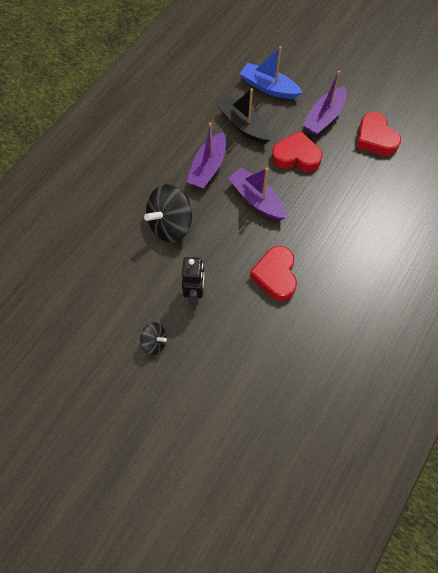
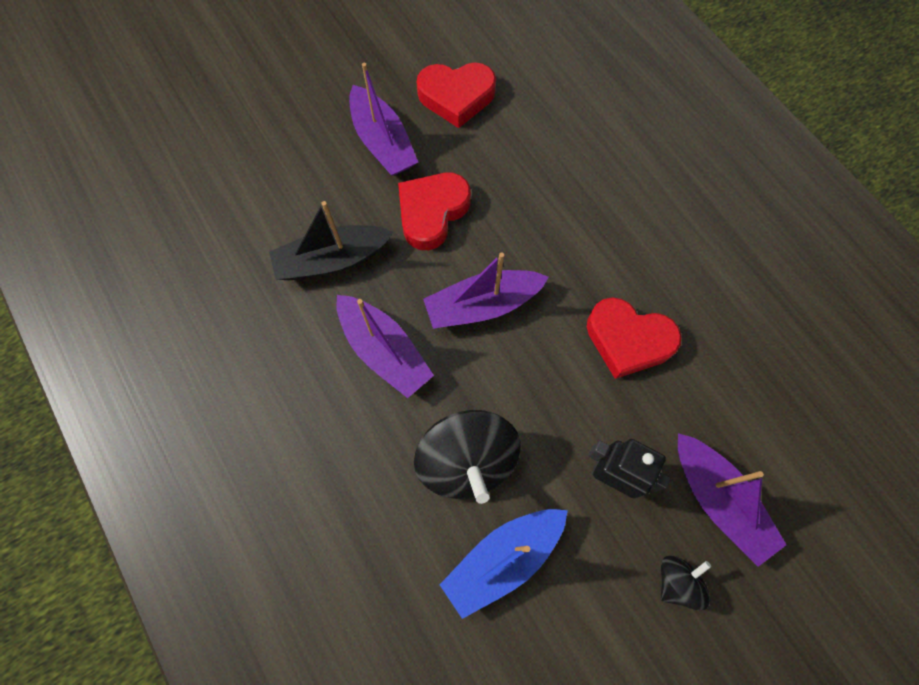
camera: 65 degrees left, 5 degrees up
(207, 350) = (717, 500): none -> purple boat
(268, 87) = (279, 189): blue boat -> blue boat (503, 559)

